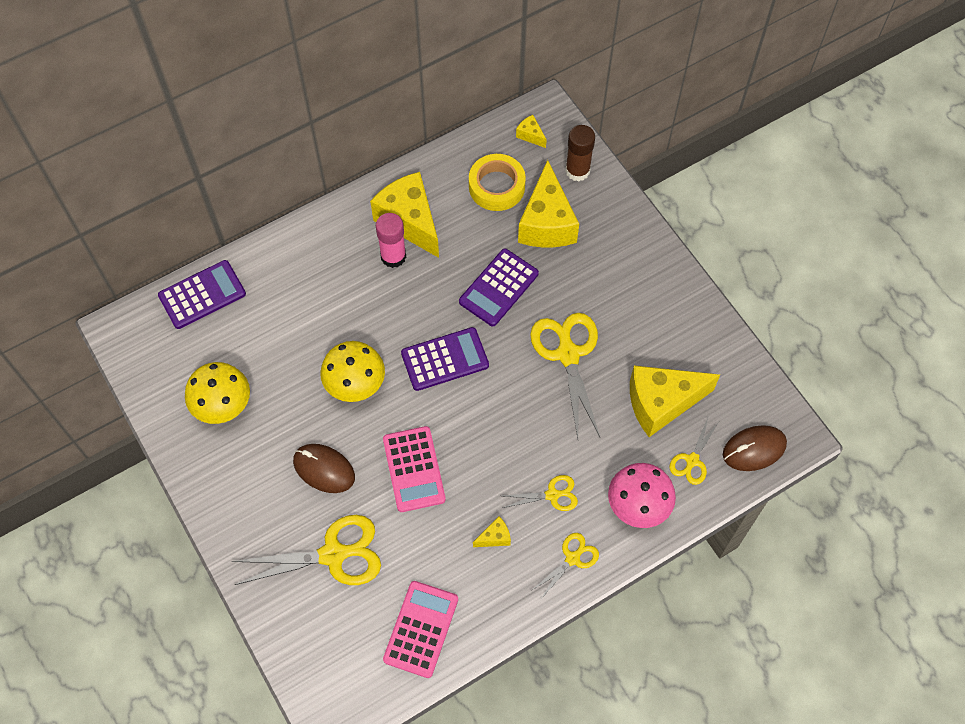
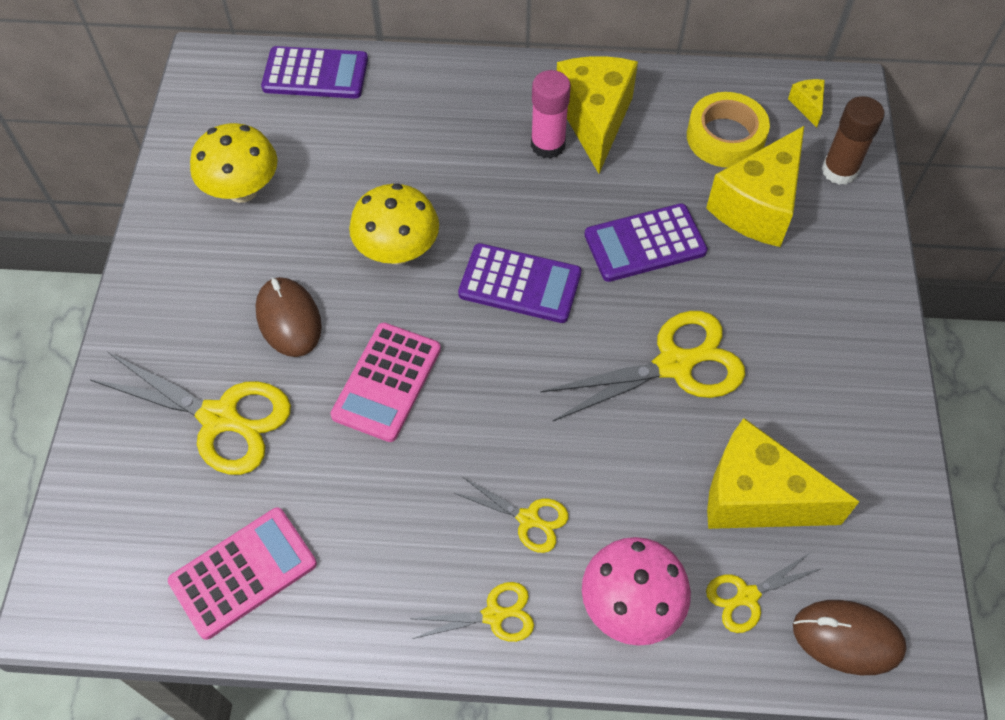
camera: 35 degrees right, 5 degrees down
(495, 537) = (418, 523): yellow cheese -> none
(568, 354) = (675, 364): yellow scissors -> yellow scissors turned 45 degrees clockwise

